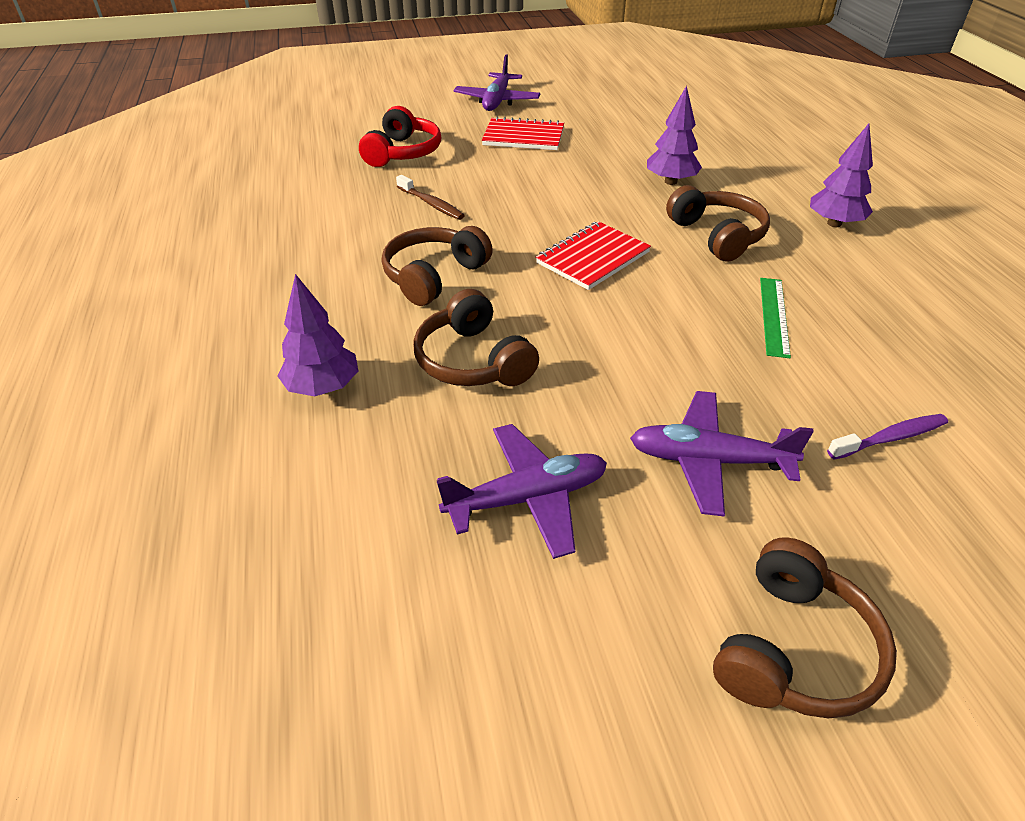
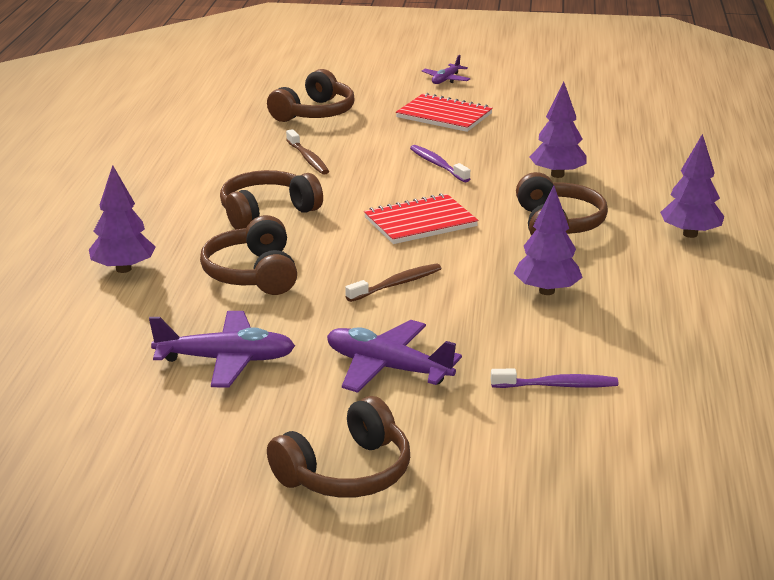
camera: 20 degrees right, 15 degrees down
(403, 153) = (314, 113): red headphones -> brown headphones
(497, 101) = (446, 79): purple plane -> purple plane, size x0.56
(558, 189) = (437, 165): none -> purple toothbrush
(629, 340) = (397, 284): none -> brown toothbrush
(774, 316) = (546, 291): green ruler -> purple tree

